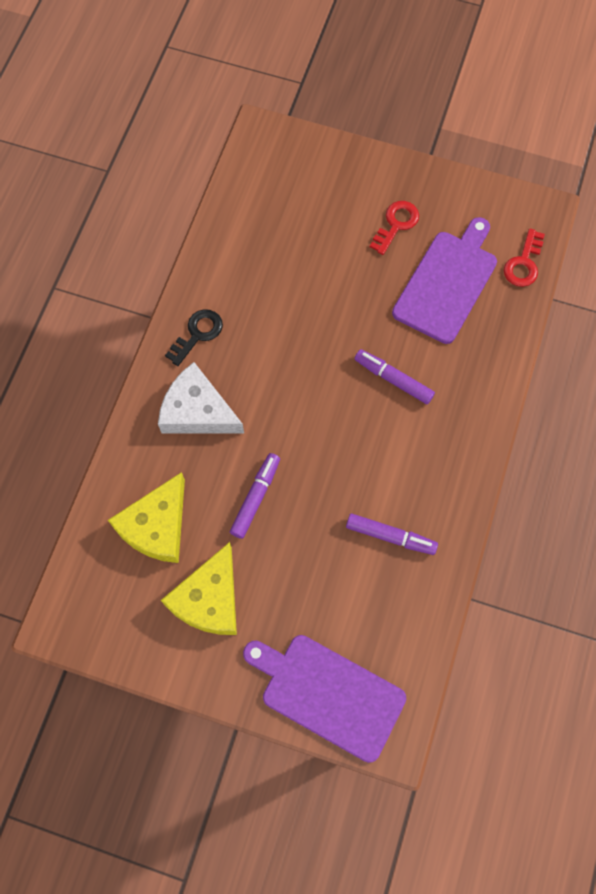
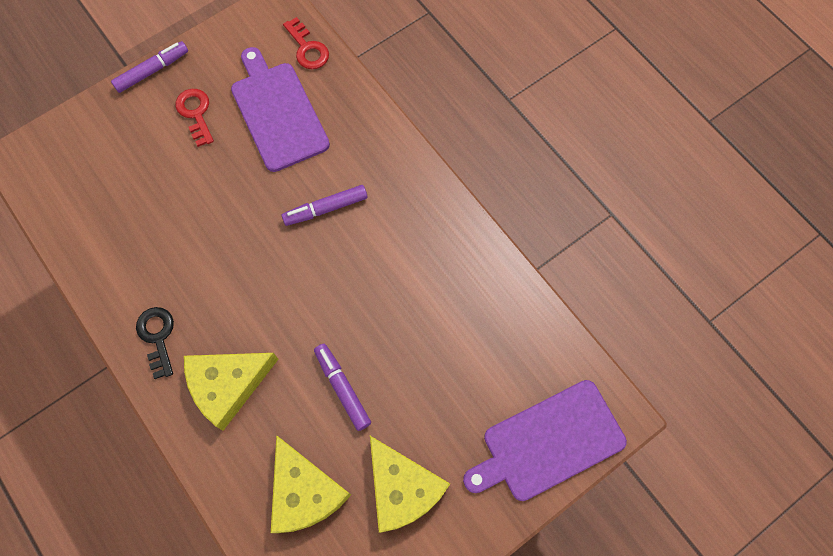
camera: 55 degrees left, 0 degrees up
(197, 411) = (227, 385): white cheese -> yellow cheese
(390, 536) = (454, 302): purple marker -> purple marker (152, 71)

